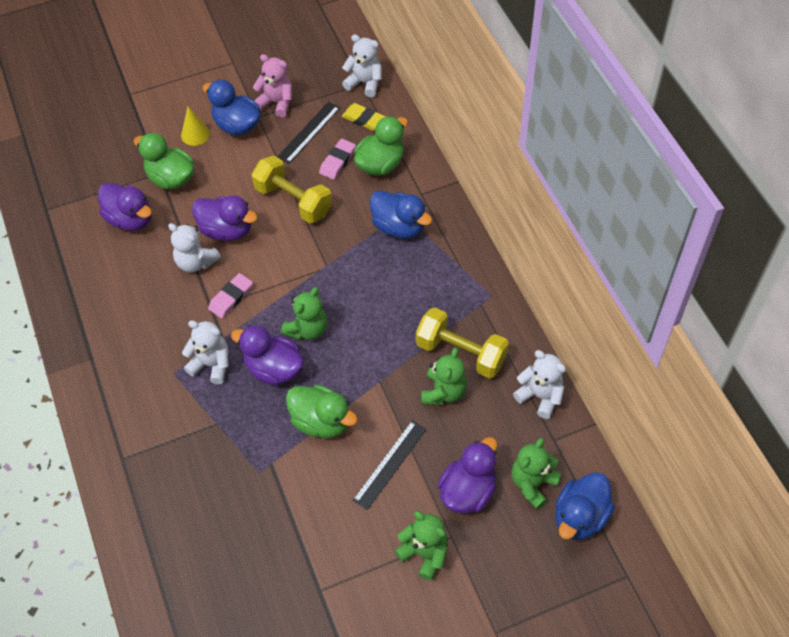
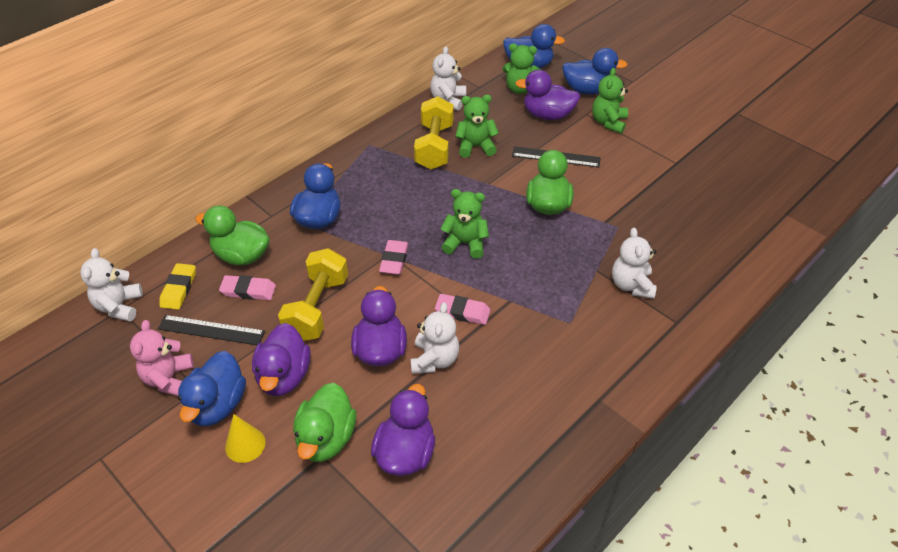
camera: 115 degrees left, 10 degrees down
(211, 364) = (543, 297): white teddy bear -> white teddy bear (631, 285)
(273, 369) = (519, 251): purple duck -> purple duck (284, 376)
(317, 268) = (394, 260): none -> pink eraser
(498, 563) = (587, 90): none -> blue duck

